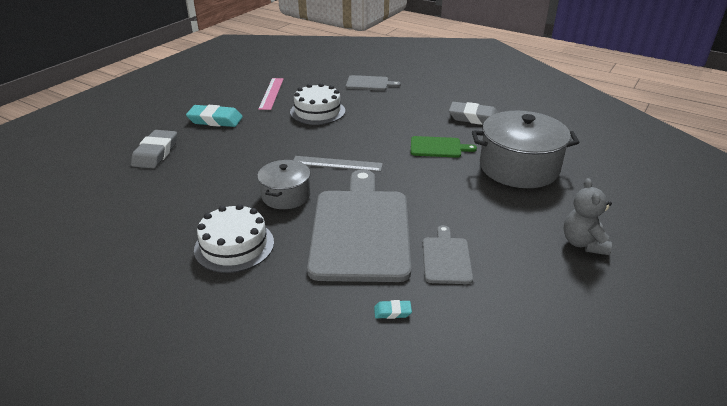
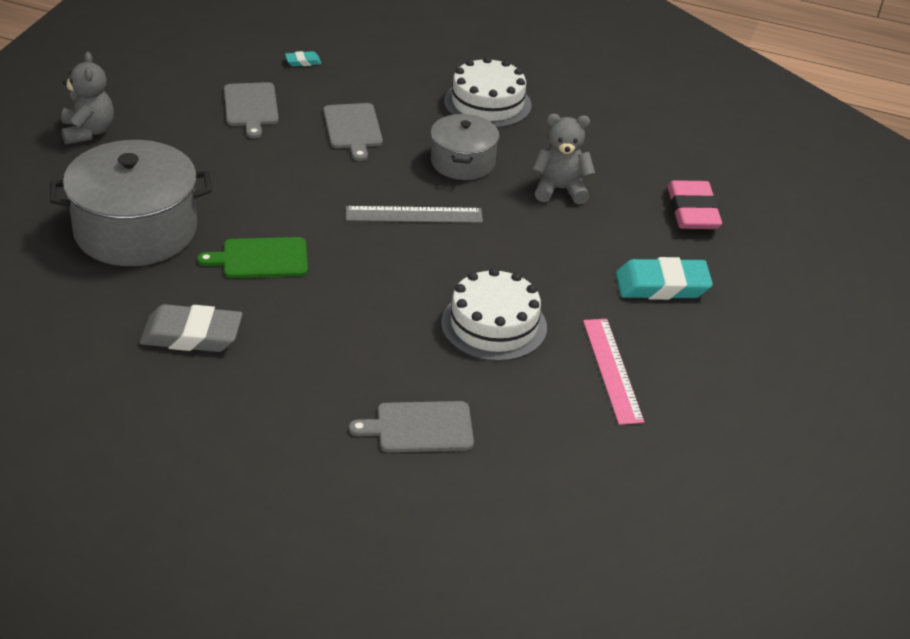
camera: 165 degrees right, 5 degrees up
(155, 153) = (692, 211): grey eraser -> pink eraser
(230, 172) = (560, 190): none -> grey teddy bear
(360, 229) = (353, 129): grey cutting board -> grey cutting board, size x0.46

